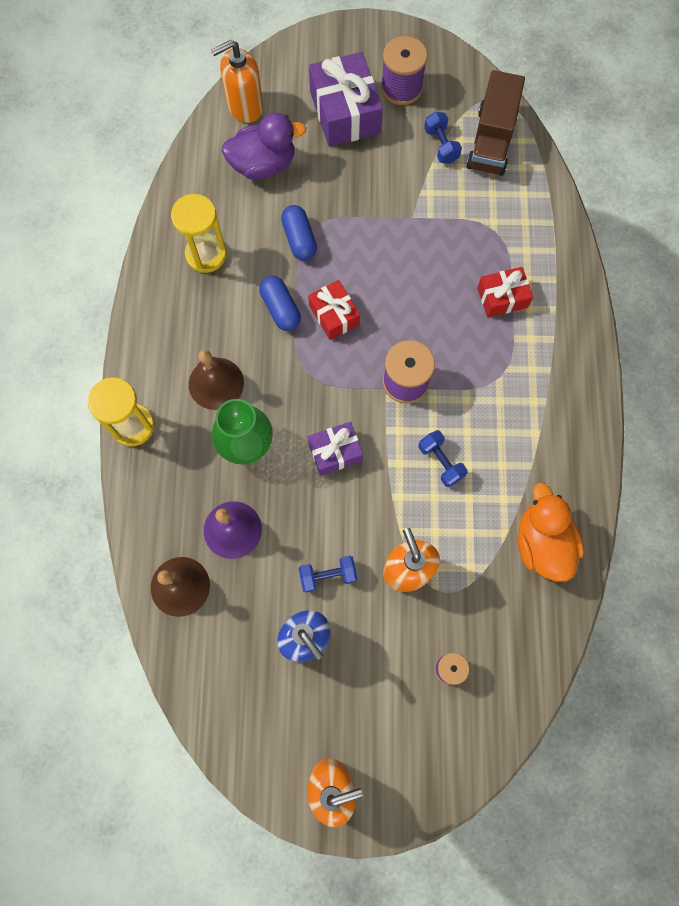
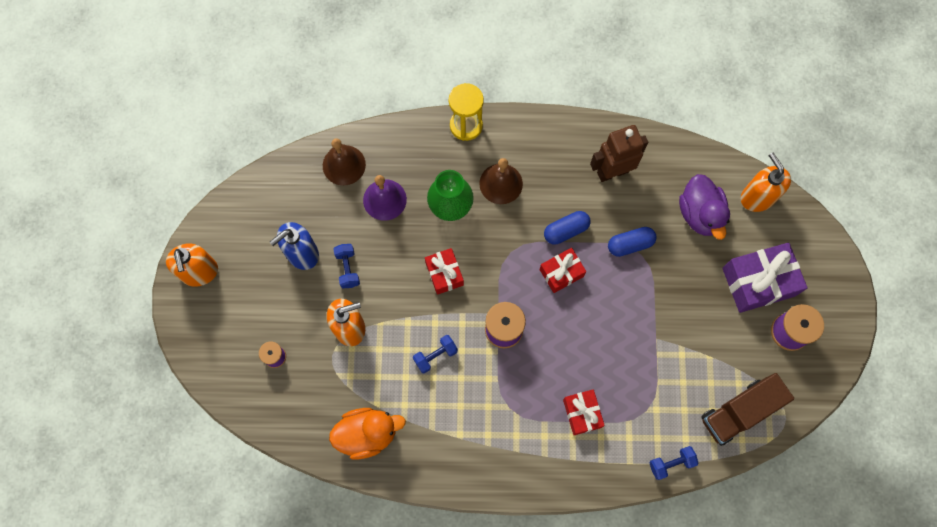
camera: 90 degrees right, 0 degrees up
(206, 254) = (612, 171): yellow hourglass -> brown robot
(335, 452) = (444, 274): purple gift -> red gift
(441, 145) = (731, 366): blue dumbbell -> blue dumbbell (671, 463)
(491, 141) = (739, 412): brown truck -> brown truck turned 45 degrees counterclockwise

